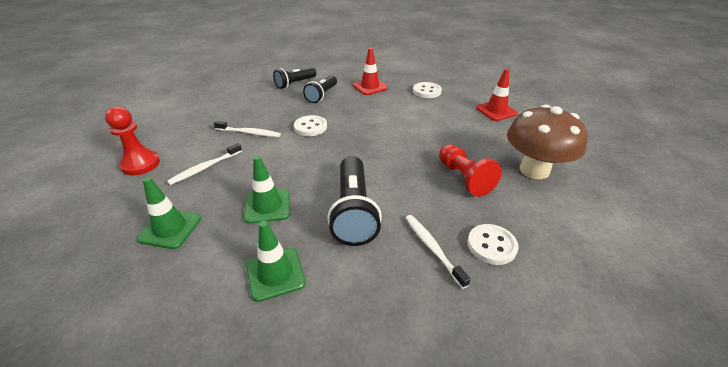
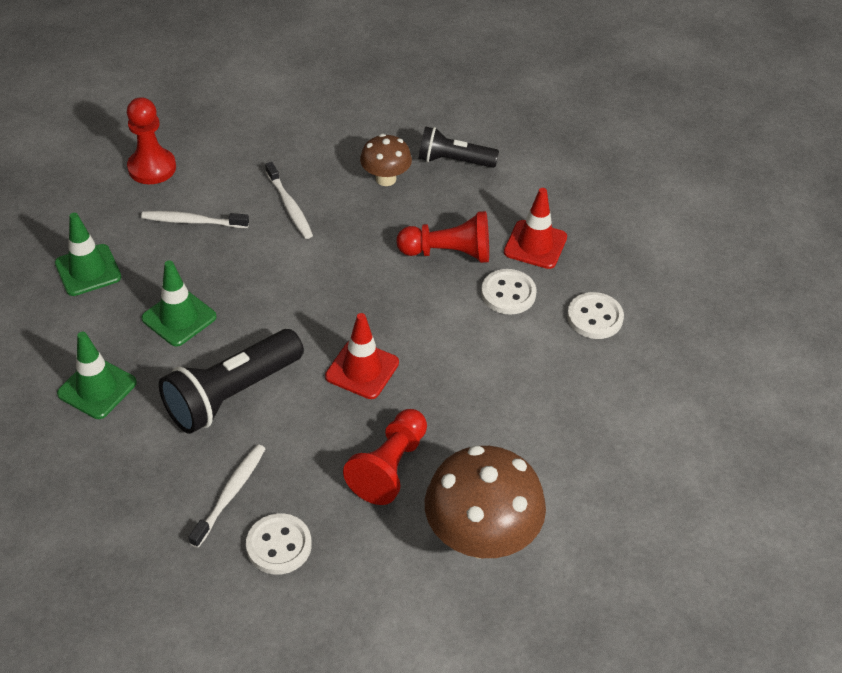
camera: 50 degrees right, 10 degrees up
(277, 102) = (385, 179): none -> brown mushroom
(310, 127) = (359, 252): white button -> white button (508, 293)
(322, 95) = (452, 210): black flashlight -> none
(346, 106) = (449, 253): none -> red pawn
(496, 111) = (619, 431): red traffic cone -> red traffic cone (362, 369)

